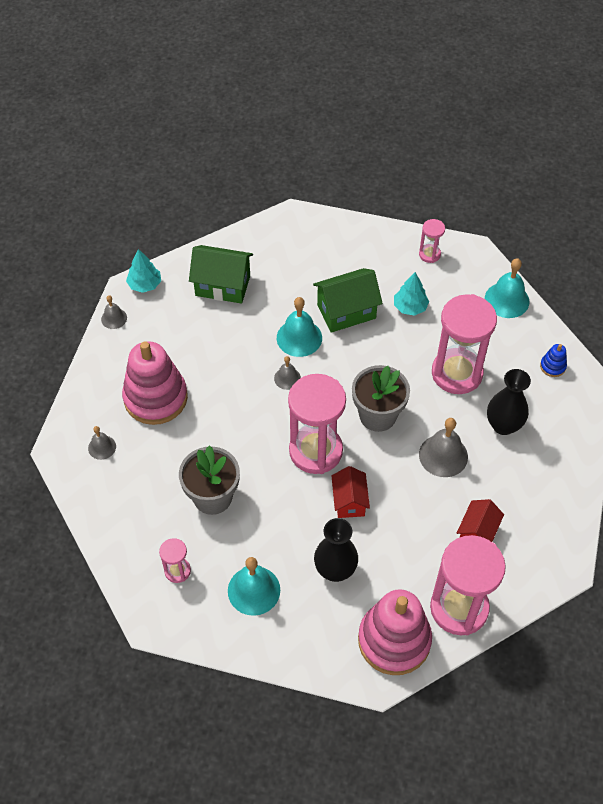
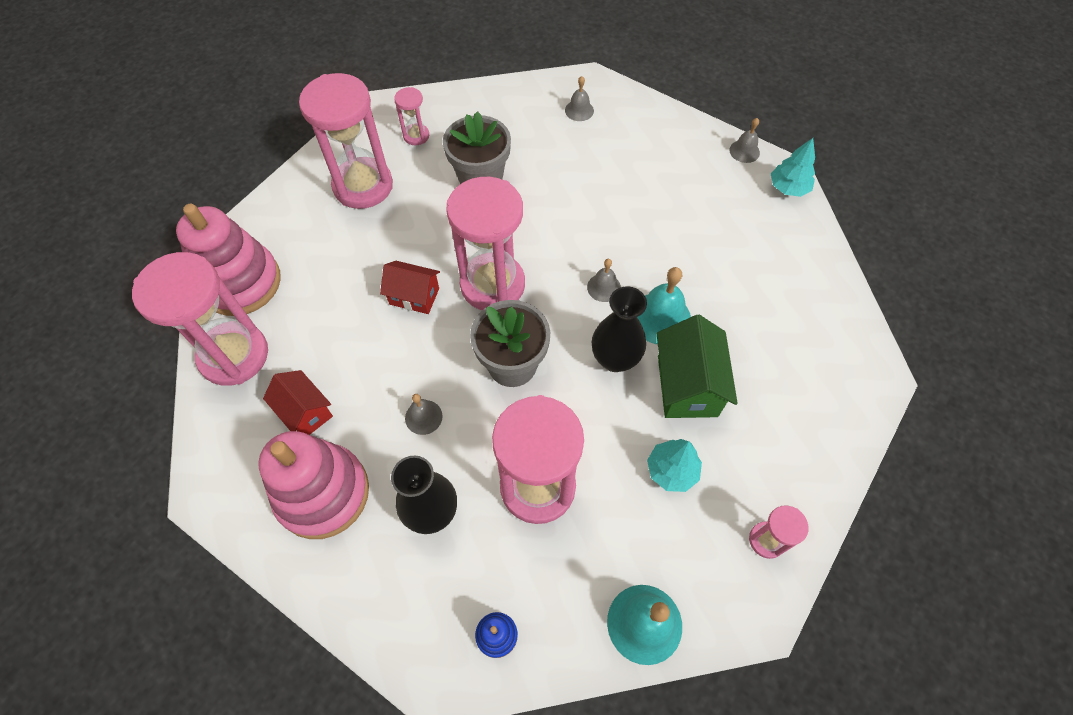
camera: 110 degrees right, 5 degrees up
(155, 398) = (622, 163): pink stacking toy -> pink stacking toy (323, 493)
(223, 285) = (768, 261): green house -> none
(254, 590) = (363, 186): turquoise bell -> pink hourglass
(335, 570) = (344, 257): black vase -> black vase (615, 359)
(443, 455) = (423, 417): grey bell -> grey bell, size x0.57

